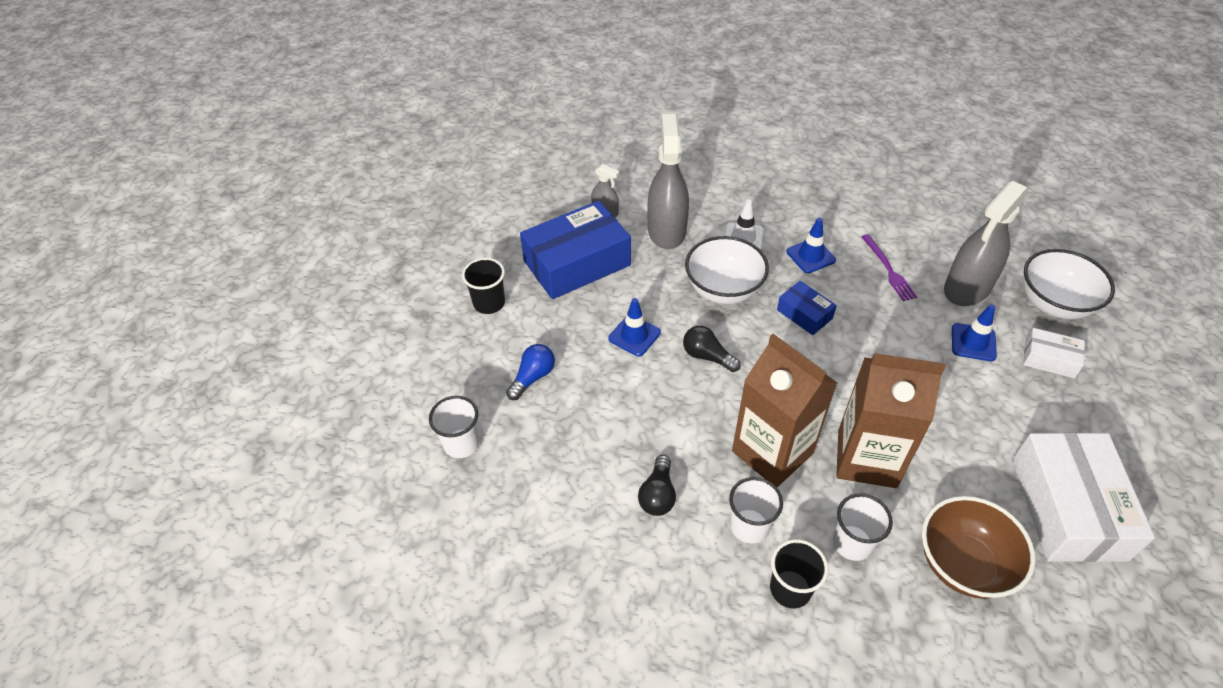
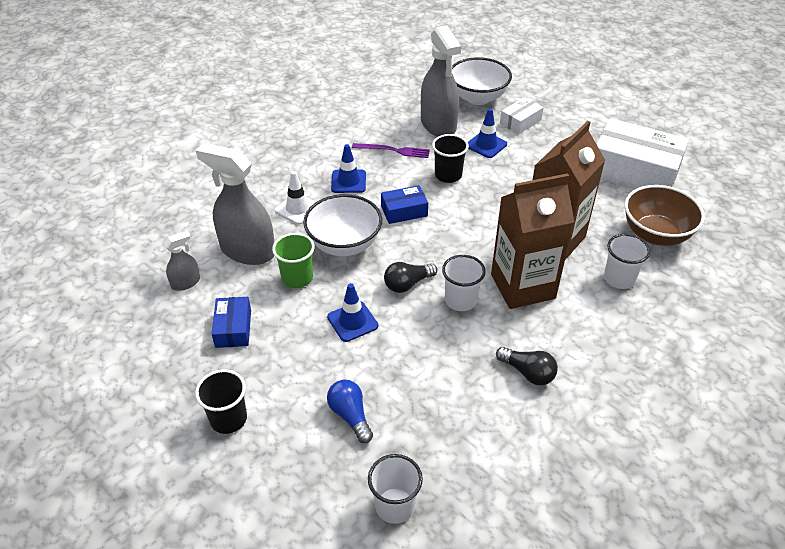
camera: 65 degrees left, 5 degrees down
(577, 263) = (233, 328): blue box -> blue box, size x0.49
(659, 276) = (297, 278): none -> green cup
(749, 526) = (582, 328): white cup -> white cup (460, 300)
(790, 589) = (643, 328): black cup -> black cup (448, 175)

